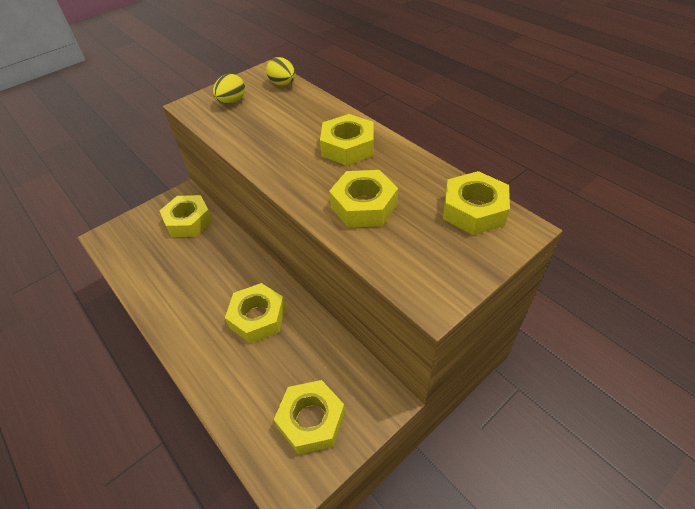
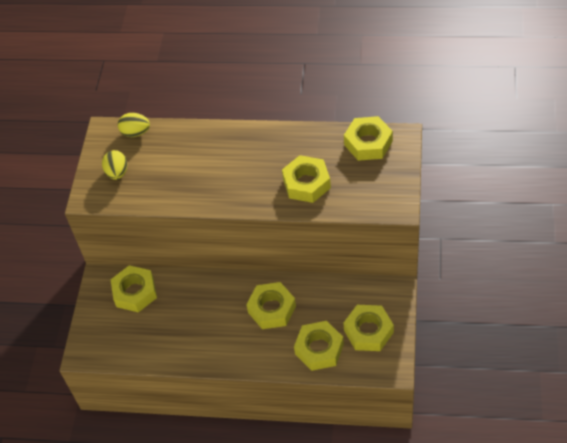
camera: 40 degrees left, 5 degrees up
(348, 147) = (249, 151): yellow nut -> yellow nut (319, 349)

